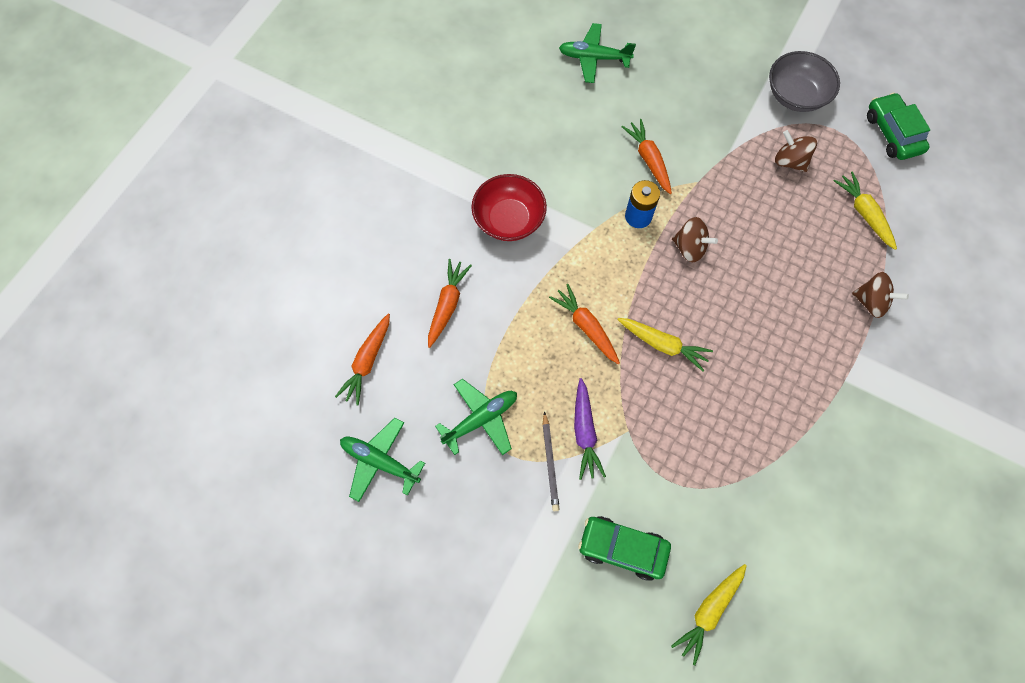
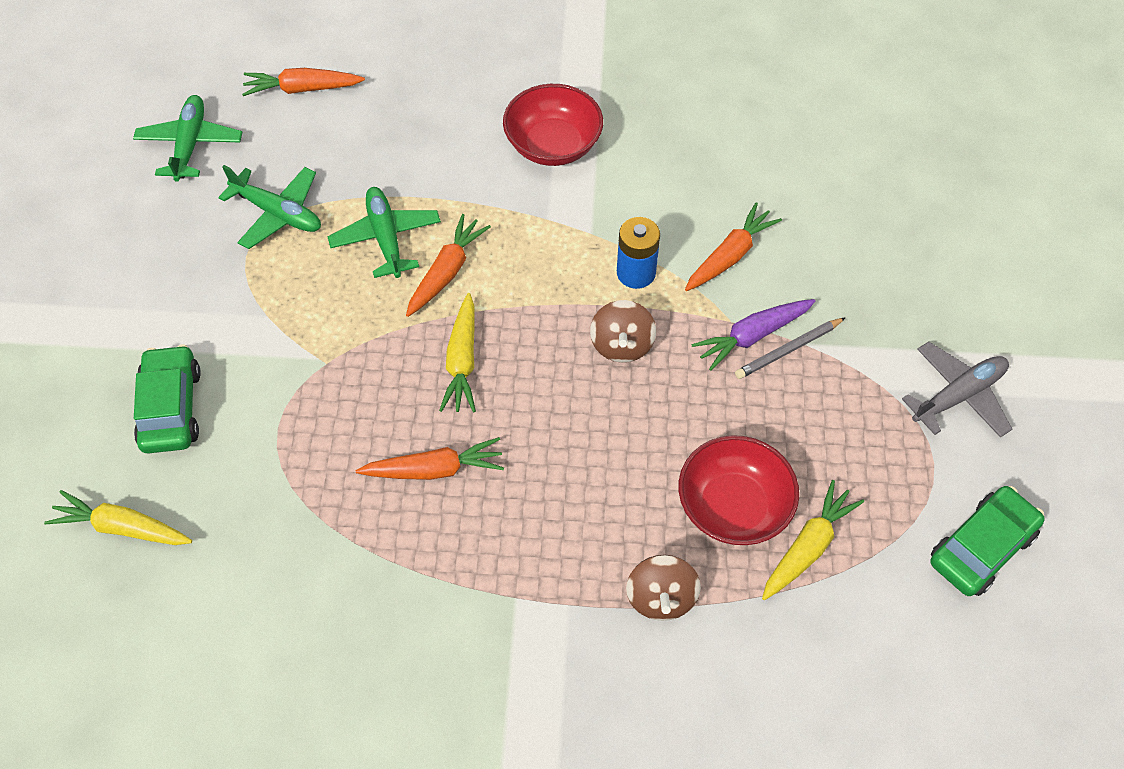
camera: 65 degrees right, 10 degrees down
(447, 305) = (407, 130): orange carrot -> orange carrot (434, 469)
(550, 463) = (251, 298): grey pencil -> grey pencil (788, 350)
(585, 432) = (304, 319): purple carrot -> purple carrot (752, 336)
(594, 58) = (850, 144): green plane -> green plane (386, 238)
(790, 161) = (837, 422): brown spinning top -> none
(795, 95) = (958, 396): grey bowl -> grey plane
(825, 239) = (733, 506): none -> red bowl

